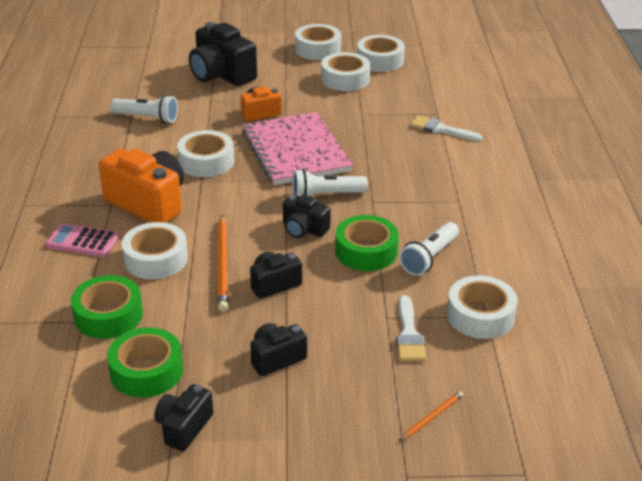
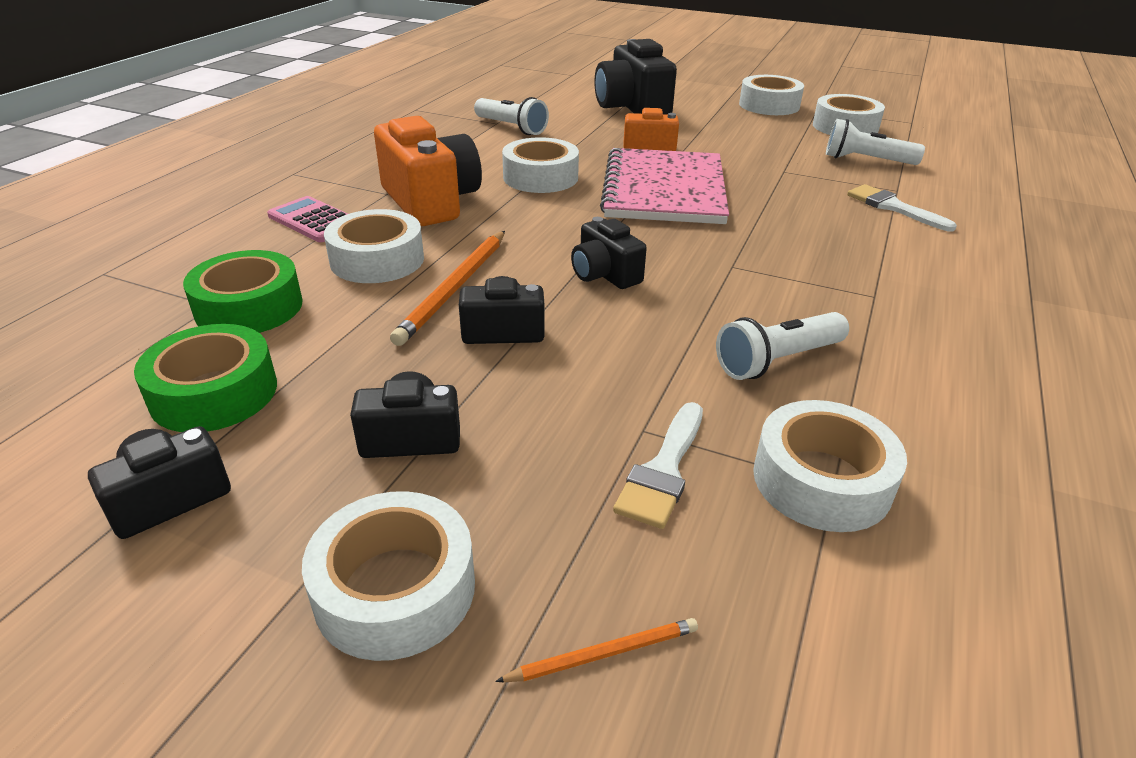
camera: 25 degrees right, 0 degrees up
(325, 195) = (668, 243): white flashlight -> white flashlight (866, 160)
(345, 79) = (785, 135): white tape -> white tape (395, 589)
(366, 251) = (677, 325): green tape -> none

